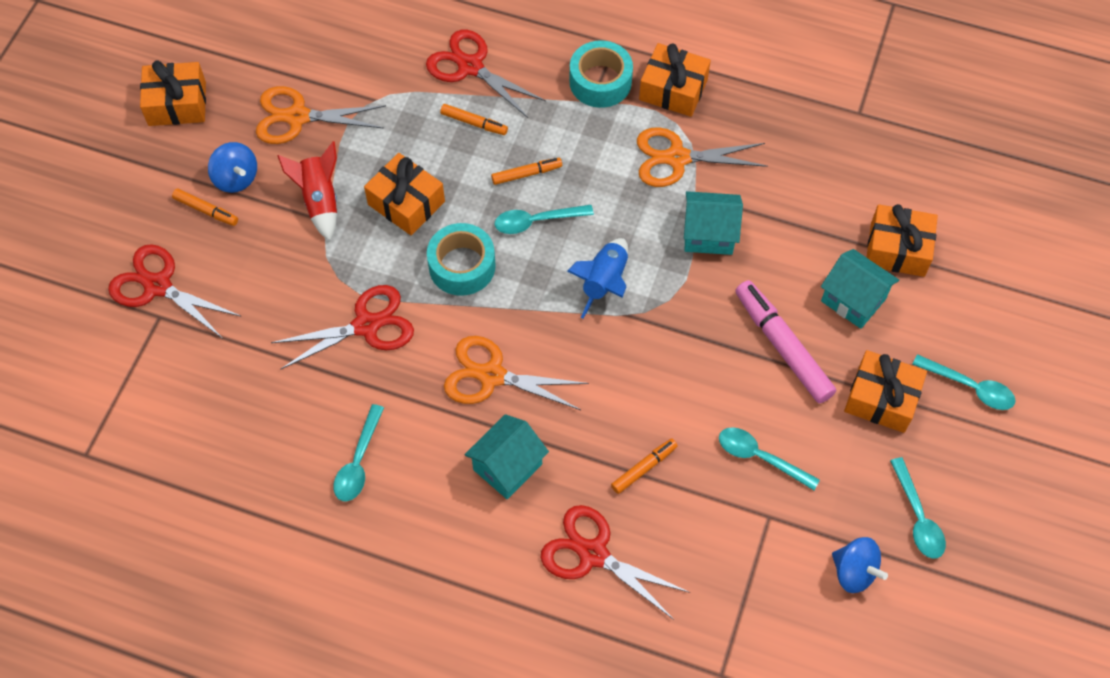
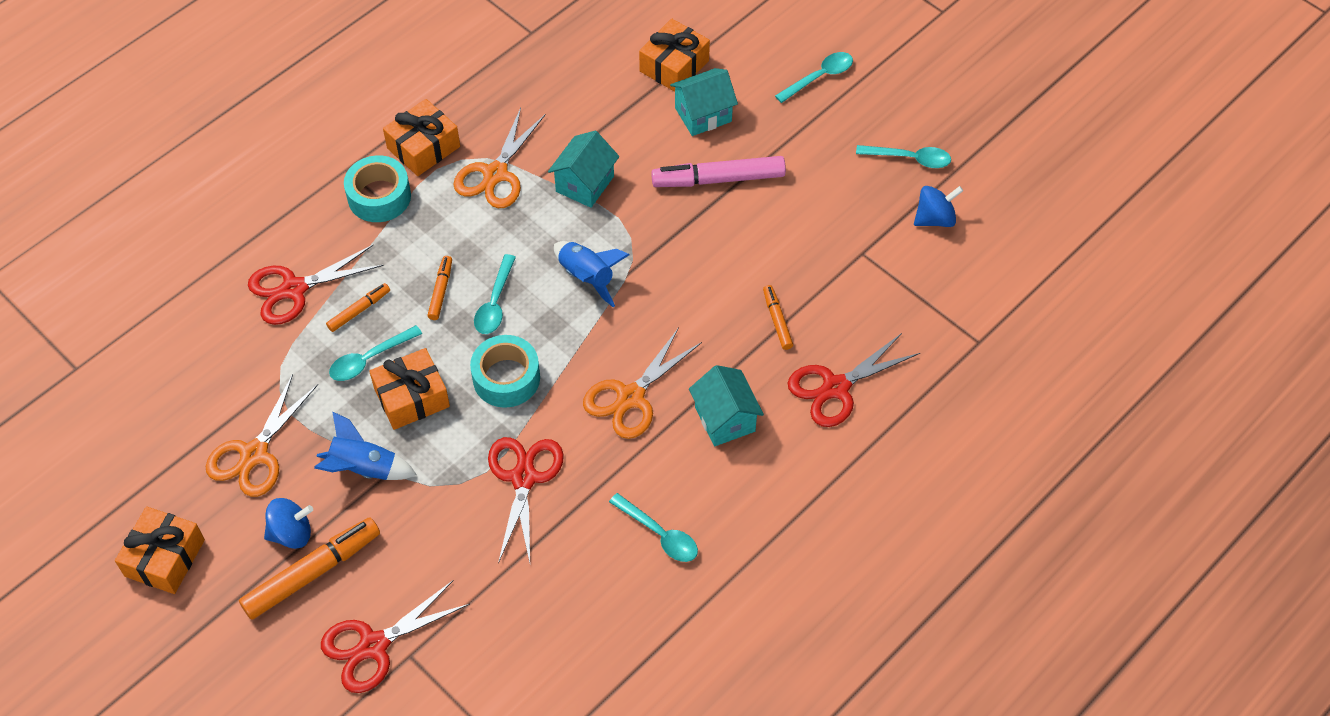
camera: 65 degrees left, 5 degrees down
(206, 210) = (312, 573): orange marker -> orange marker, size x1.91
(320, 200) = (363, 468): red rocket -> blue rocket
(760, 457) = (808, 237): turquoise spoon -> turquoise spoon (369, 359)
(881, 399) = (799, 136): orange gift -> none

